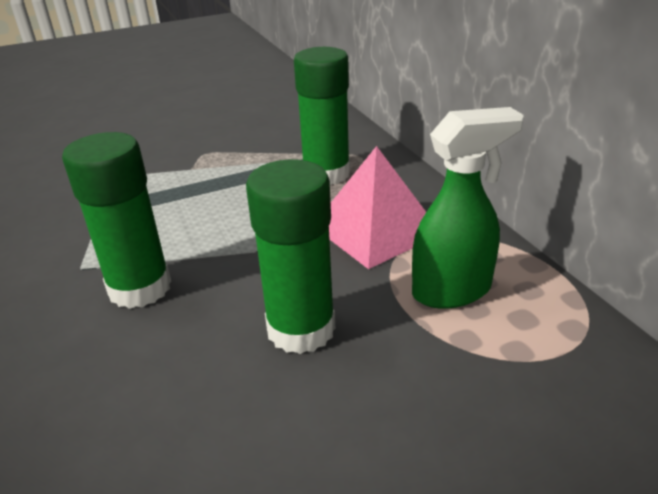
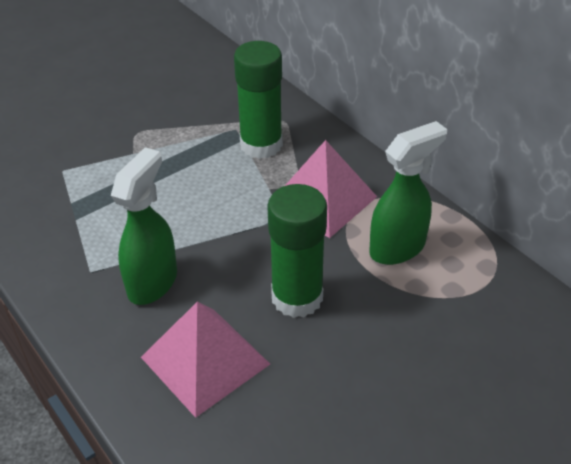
camera: 15 degrees left, 10 degrees up
(140, 288) = (153, 282): green glue stick -> green spray bottle
(149, 387) = (205, 360): none -> pink pyramid

